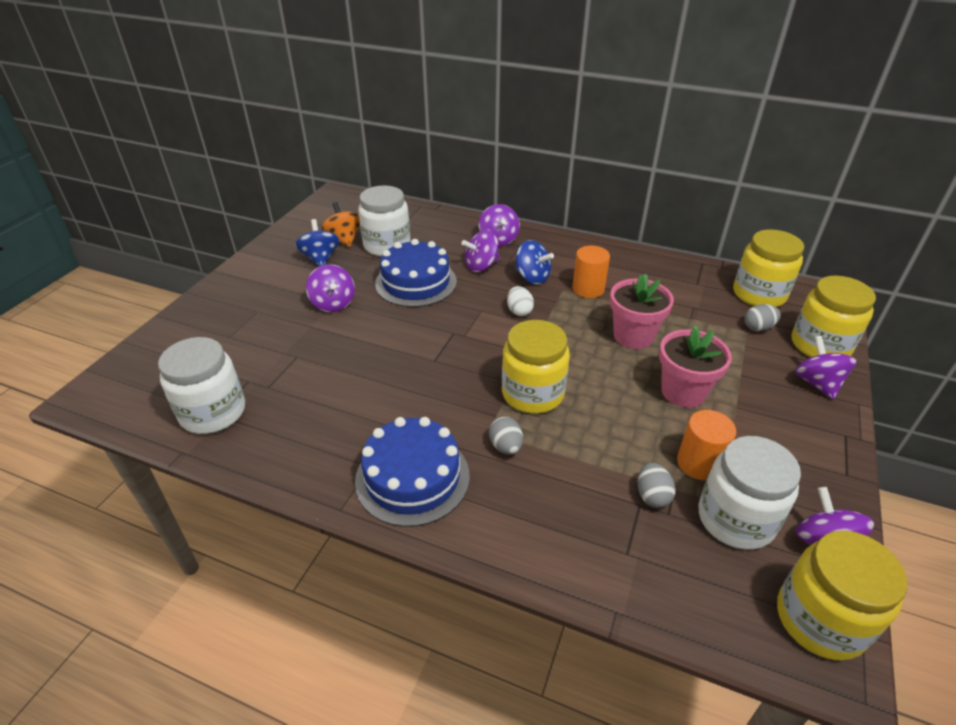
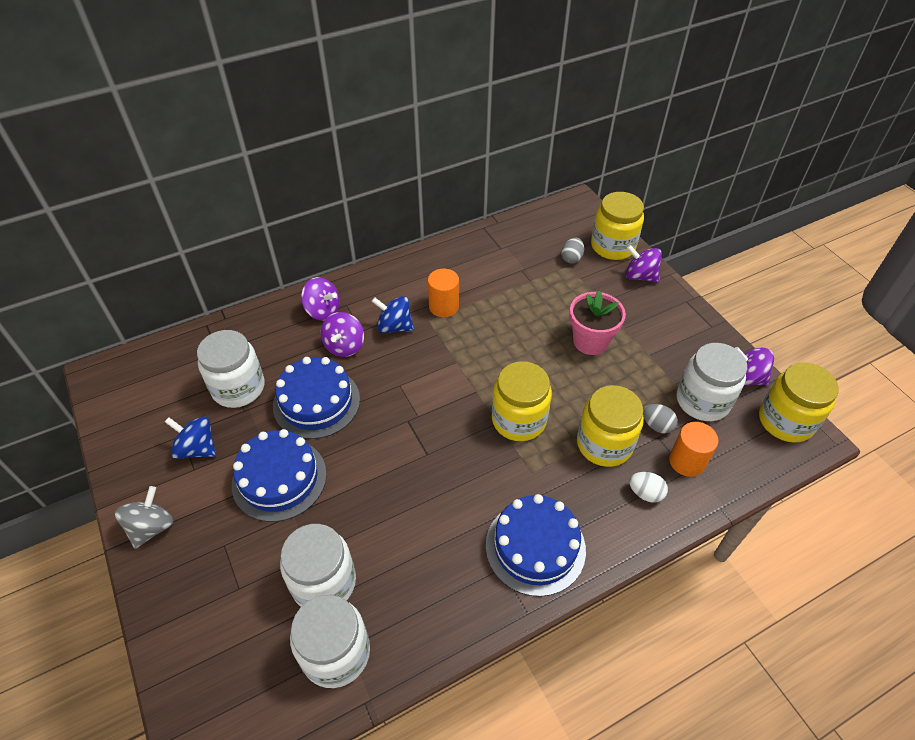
camera: 50 degrees left, 10 degrees up
(243, 276) = (151, 527): none -> grey spinning top
(267, 373) = (324, 582): none -> white jar
(333, 303) = (279, 479): purple spinning top -> blue cake
(344, 239) = (188, 412): orange spinning top -> none
(505, 446) = (554, 471): grey egg -> none
(519, 311) = (425, 363): white egg -> white egg (645, 493)
(532, 277) = (394, 326): blue spinning top -> blue spinning top turned 150 degrees counterclockwise
(633, 336) = (517, 323): pink flower pot -> none
(699, 463) = (651, 383): orange cylinder -> orange cylinder (687, 461)
(759, 294) = (543, 230): yellow jar -> yellow jar (604, 444)

